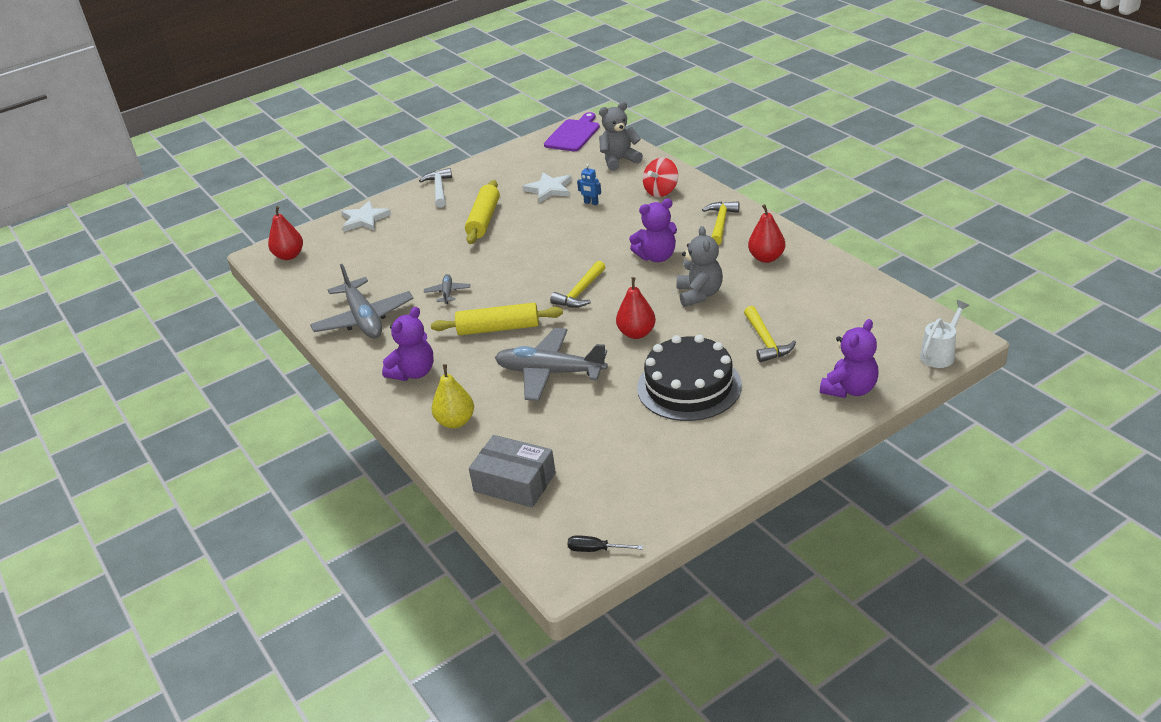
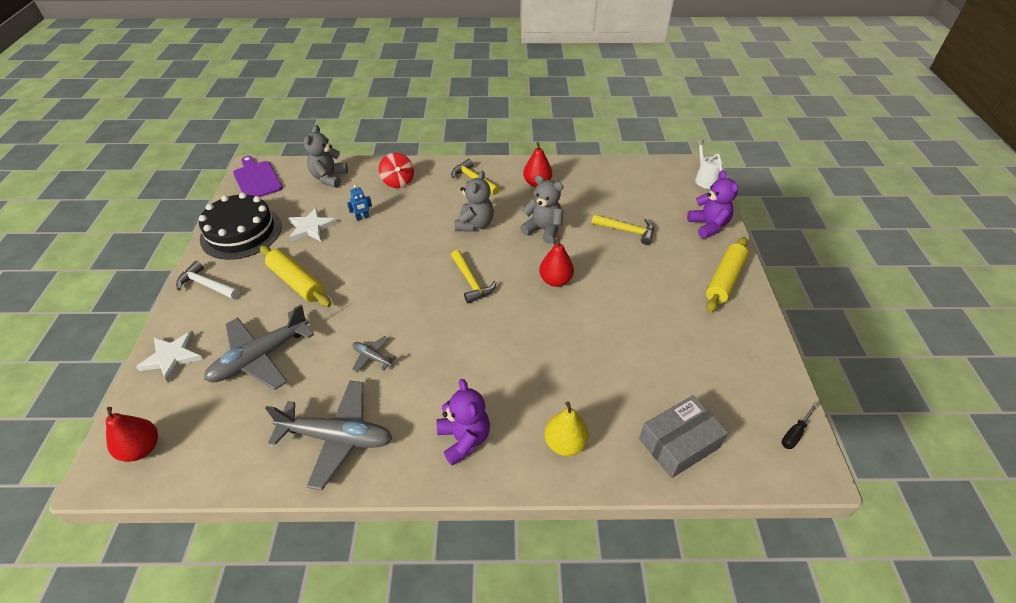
camera: 60 degrees left, 10 degrees up
(498, 328) = (463, 351): yellow rolling pin -> yellow rolling pin (724, 280)
(550, 372) = (555, 350): grey plane -> grey plane (261, 357)
(657, 257) = (475, 224): purple teddy bear -> grey teddy bear
(689, 386) = (643, 288): black cake -> black cake (241, 232)

